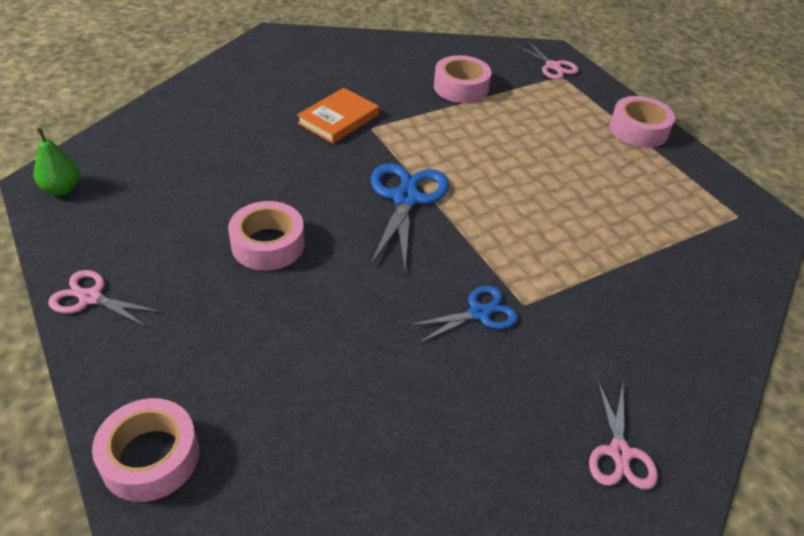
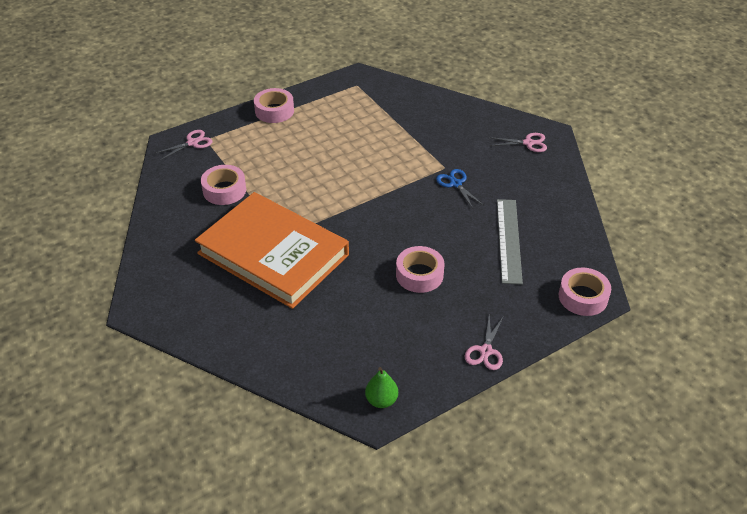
camera: 90 degrees left, 0 degrees up
(323, 367) = (508, 240): none -> grey ruler
(338, 119) = (273, 254): orange book -> orange book, size x2.33
(406, 198) = (363, 215): blue scissors -> none

